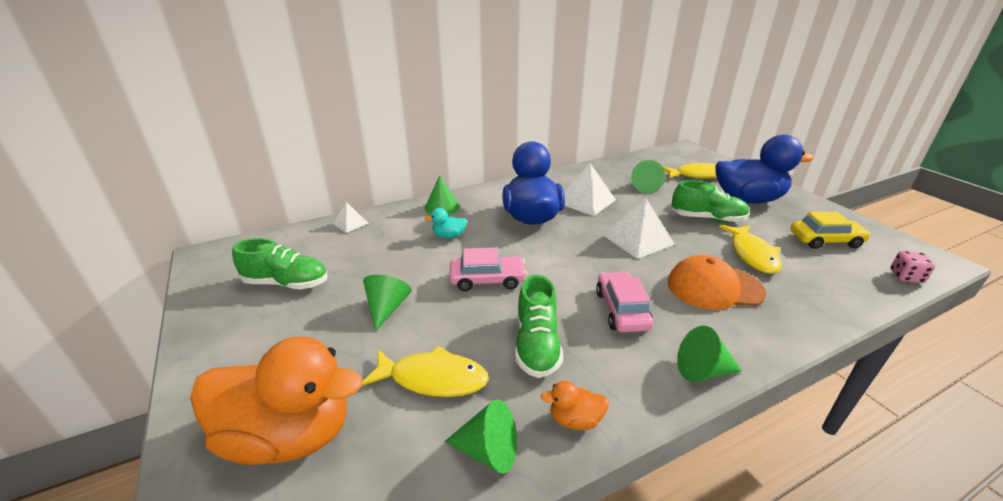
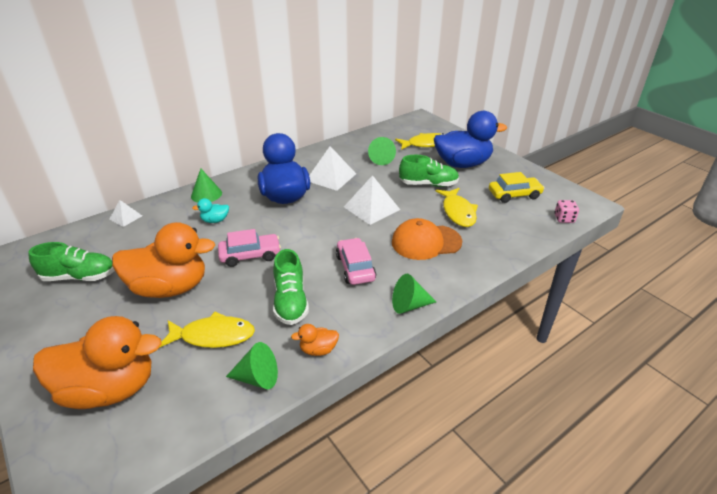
camera: 10 degrees left, 5 degrees up
(387, 308) = (170, 288): green cone -> orange duck

